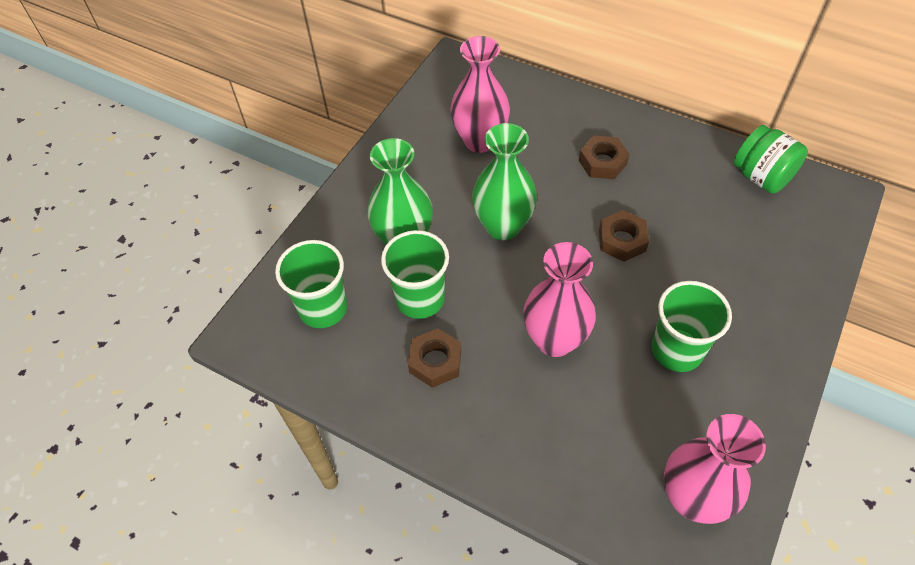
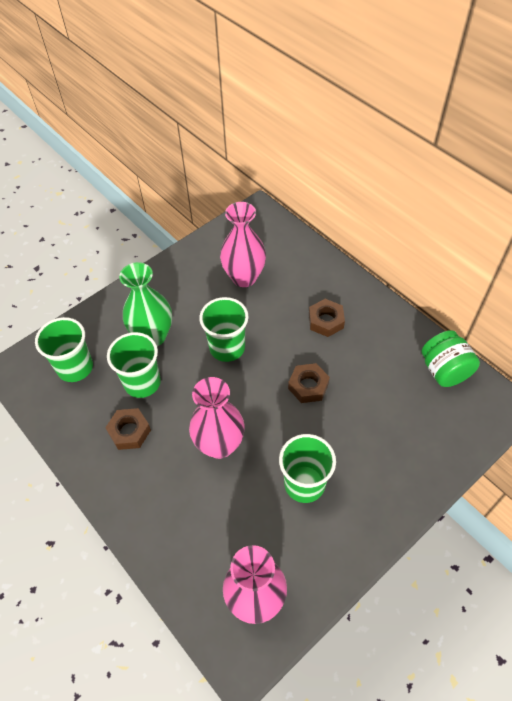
camera: 20 degrees right, 0 degrees up
(503, 226) = (227, 347): green vase -> green cup

